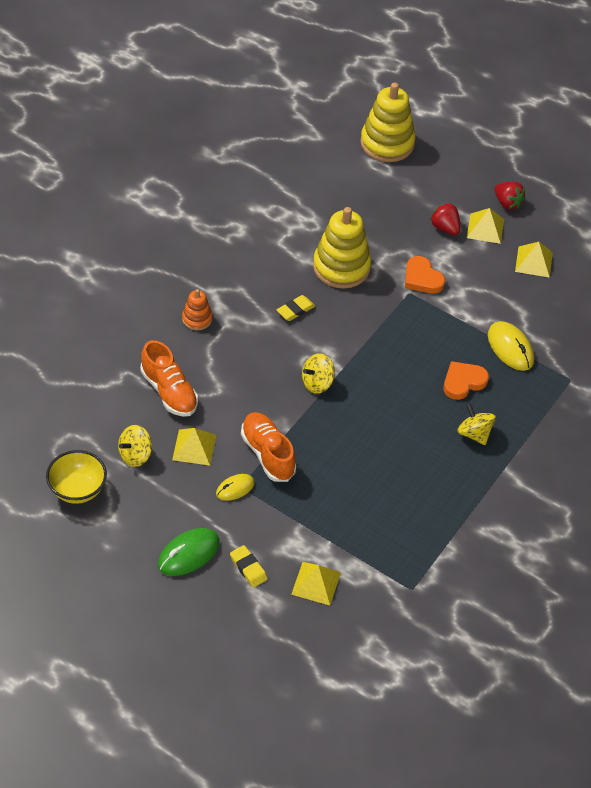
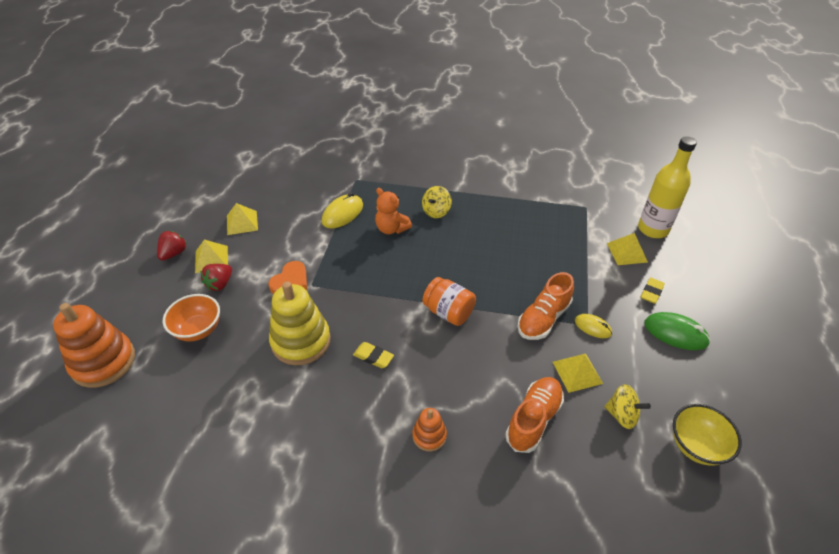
camera: 110 degrees left, 5 degrees down
(317, 383) = (448, 312): yellow spinning top -> orange jar
(338, 636) = (653, 229): none -> yellow bottle
(387, 143) = (103, 362): yellow stacking toy -> orange stacking toy
(393, 204) = (198, 330): none -> orange bowl
(463, 382) = (391, 229): orange heart -> orange teddy bear

